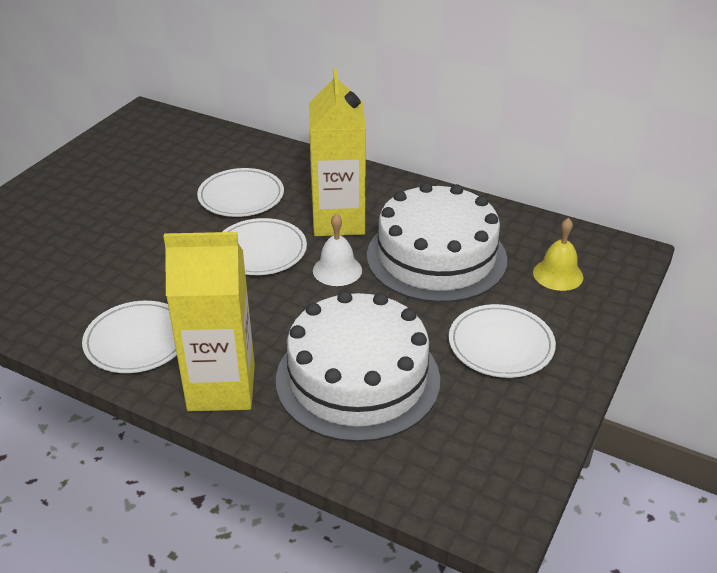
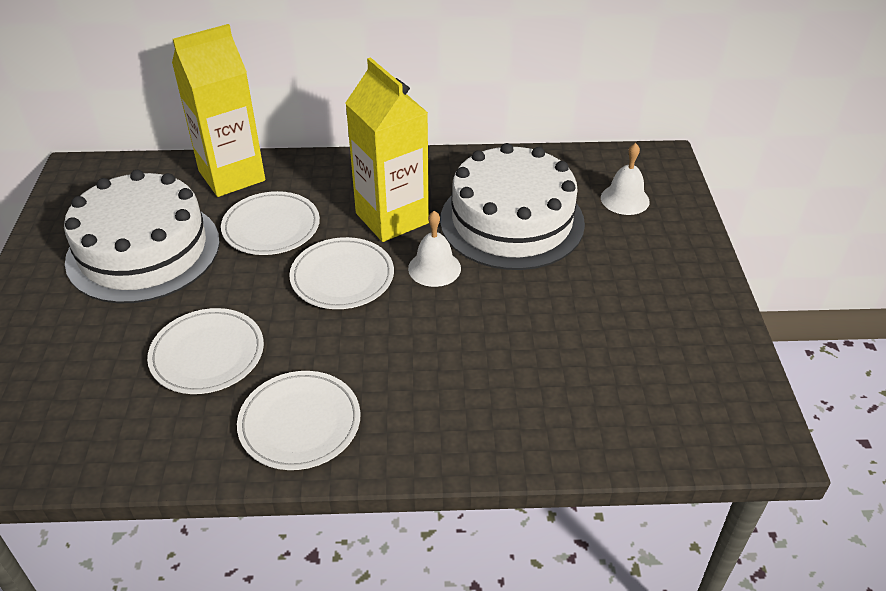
camera: 30 degrees left, 5 degrees up
(221, 388) = (430, 433): yellow carton -> yellow carton (232, 176)
(358, 379) = (545, 366): white cake -> white cake (143, 250)
(501, 344) = (635, 282): white plate -> white plate (207, 354)
(558, 274) = (625, 199): yellow bell -> white bell

